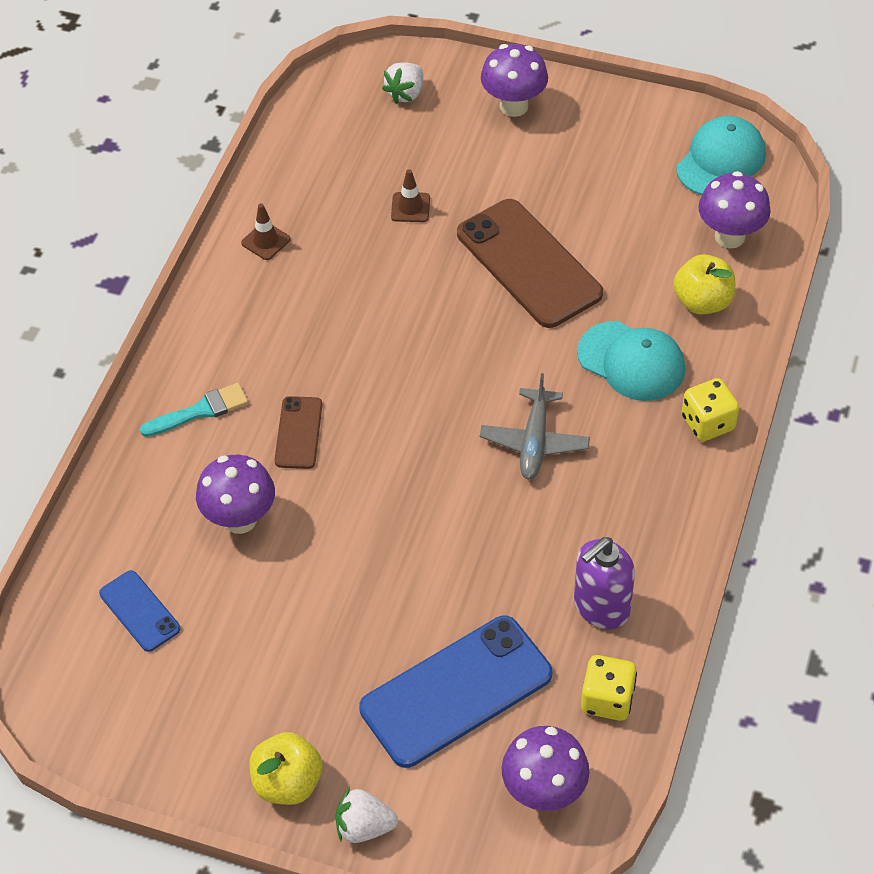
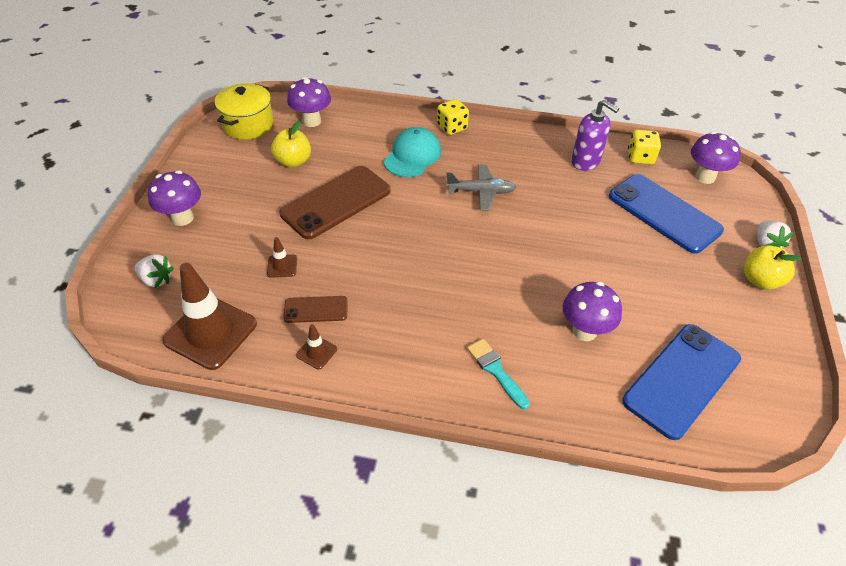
camera: 100 degrees left, 5 degrees down
(139, 611) = (682, 380): blue phone -> blue phone, size x1.99
(298, 433) = (502, 307): brown phone -> brown phone (316, 309)
(314, 147) = (210, 332): none -> brown traffic cone
(702, 302) = (363, 130): yellow apple -> yellow apple (293, 161)
(721, 161) = (248, 125): turquoise cap -> yellow pot

